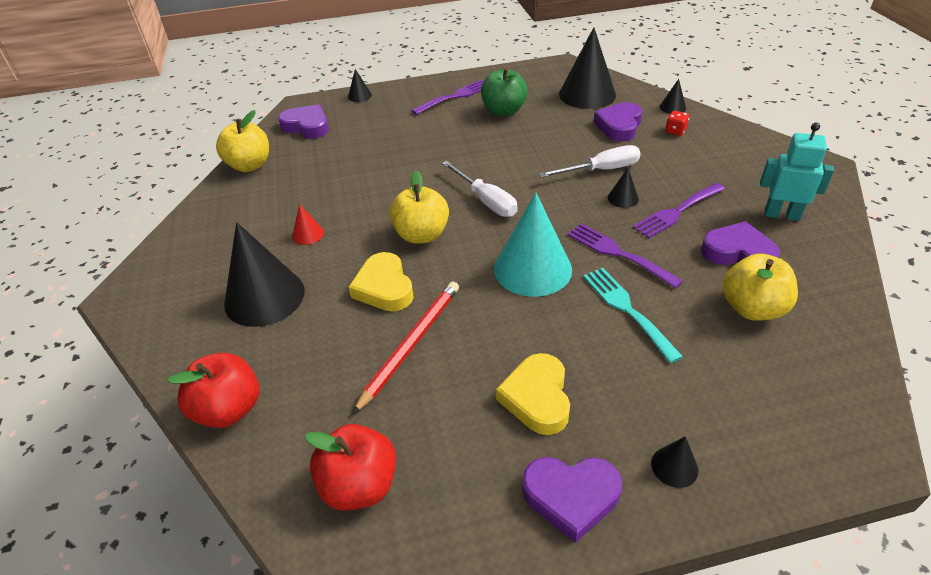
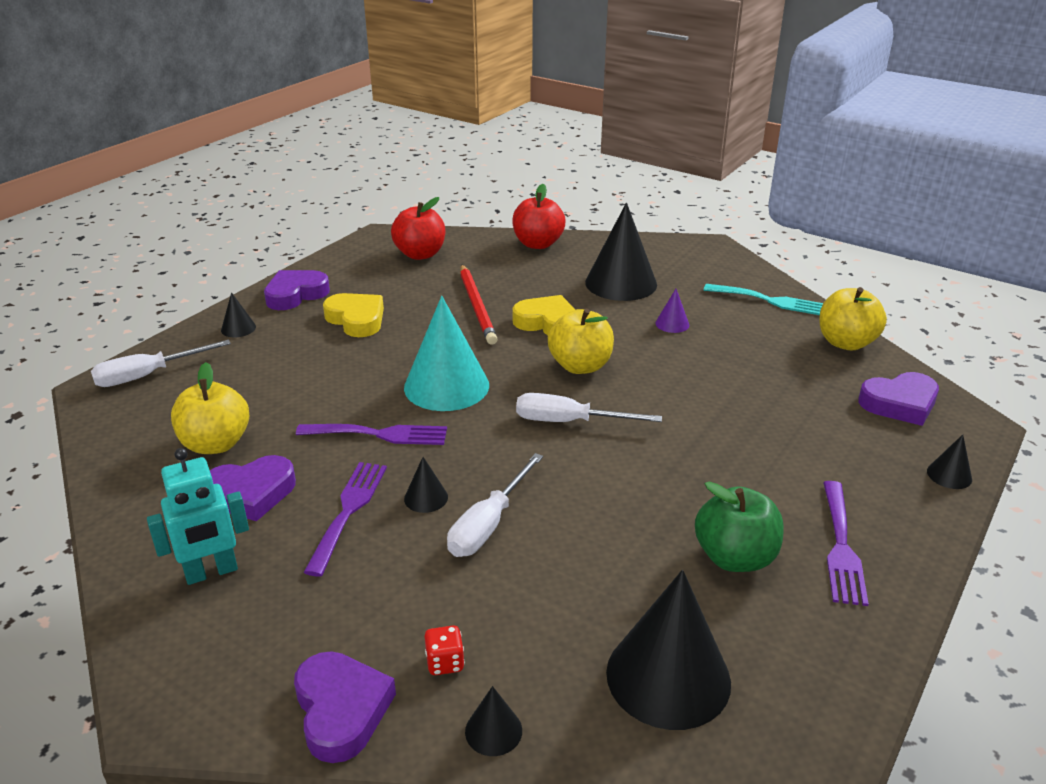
camera: 135 degrees right, 10 degrees down
(308, 234) = (672, 324): red cone -> purple cone
(619, 126) = (540, 624): purple heart -> purple heart (341, 710)
(626, 309) = (333, 393): turquoise fork -> turquoise fork (770, 301)
(805, 439) = (148, 375): none -> white screwdriver

